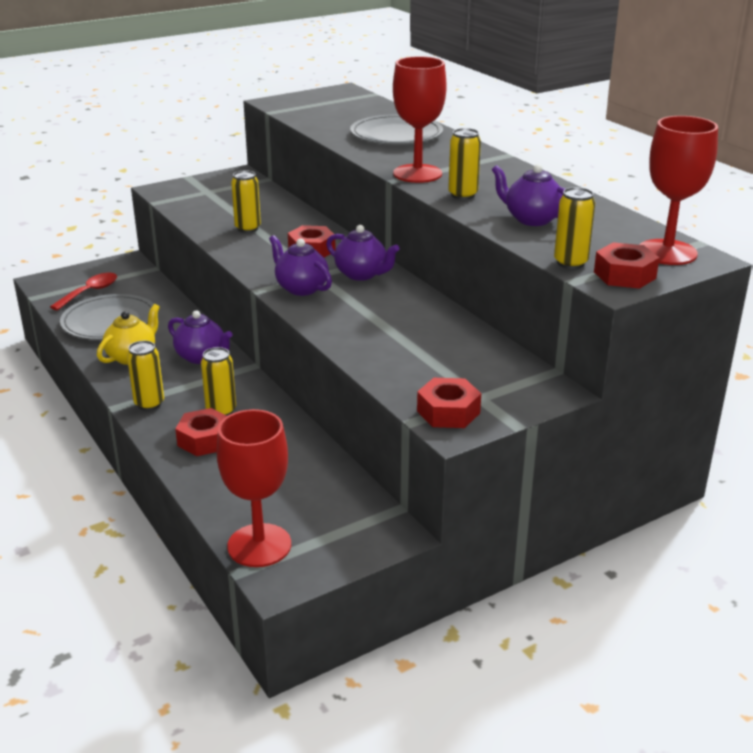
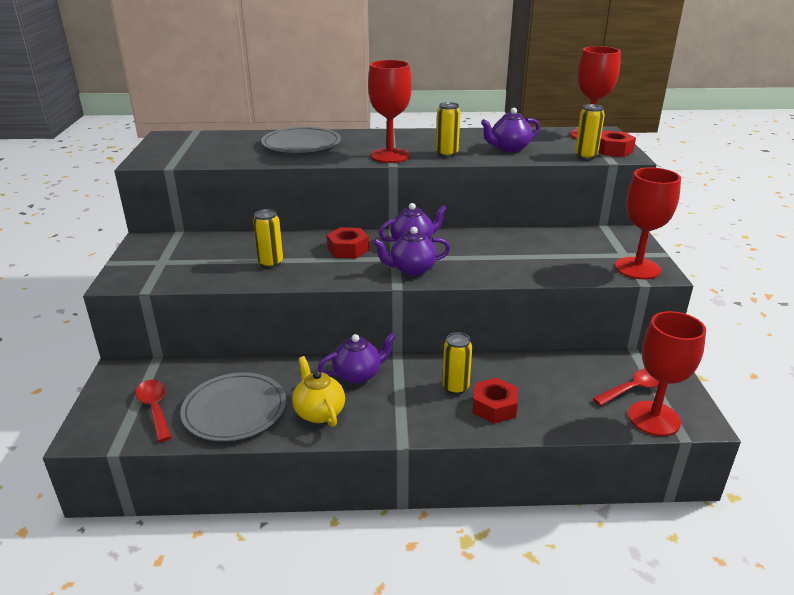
camera: 60 degrees left, 0 degrees up
(149, 404) = (413, 422): yellow can -> none
(310, 523) = (635, 388): none -> red spoon
(448, 412) = (637, 268): red nut -> red goblet

